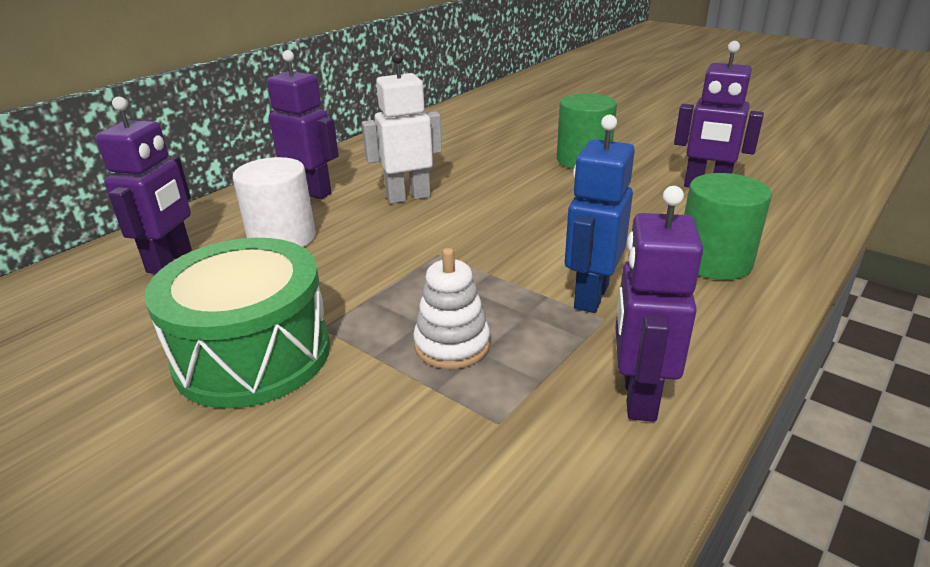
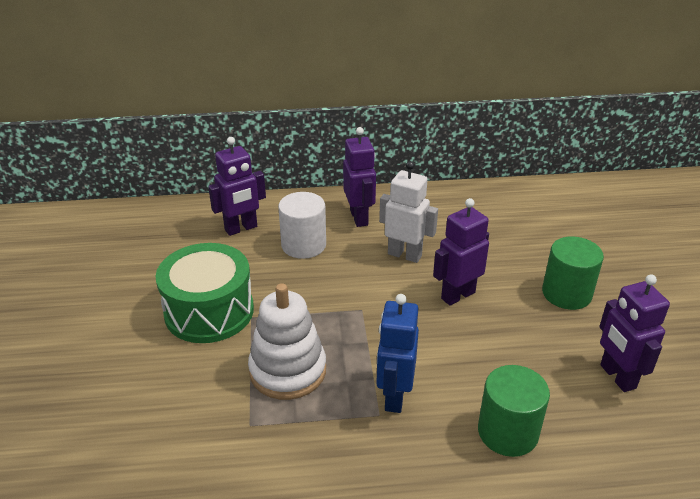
camera: 45 degrees right, 5 degrees up
(452, 345) = (288, 370): white stacking toy -> white stacking toy, size x1.59
(590, 296) = (394, 396): blue robot -> blue robot turned 60 degrees counterclockwise
(638, 397) = (323, 466): purple robot -> purple robot (457, 295)

